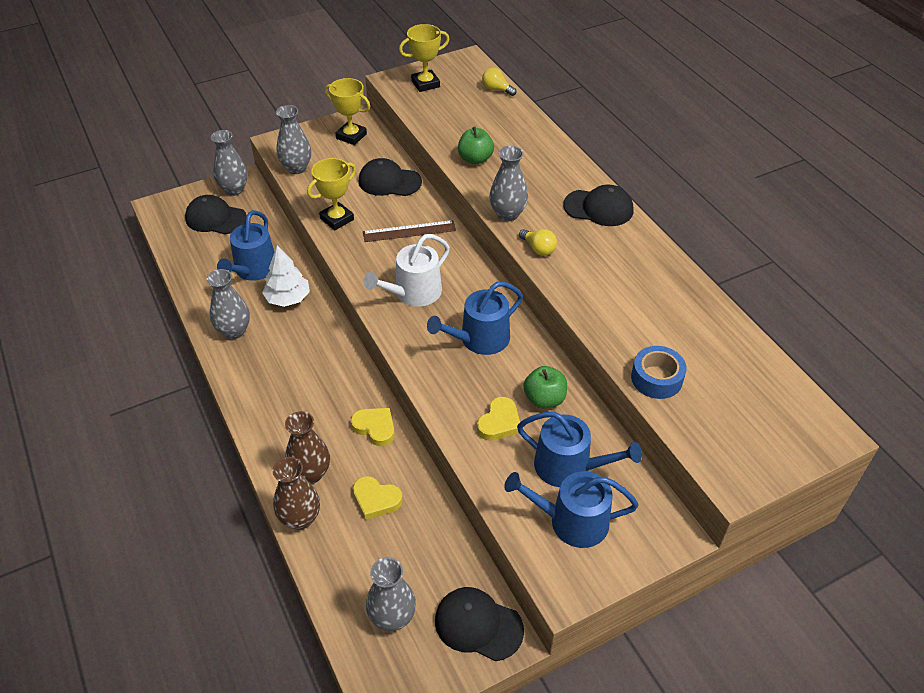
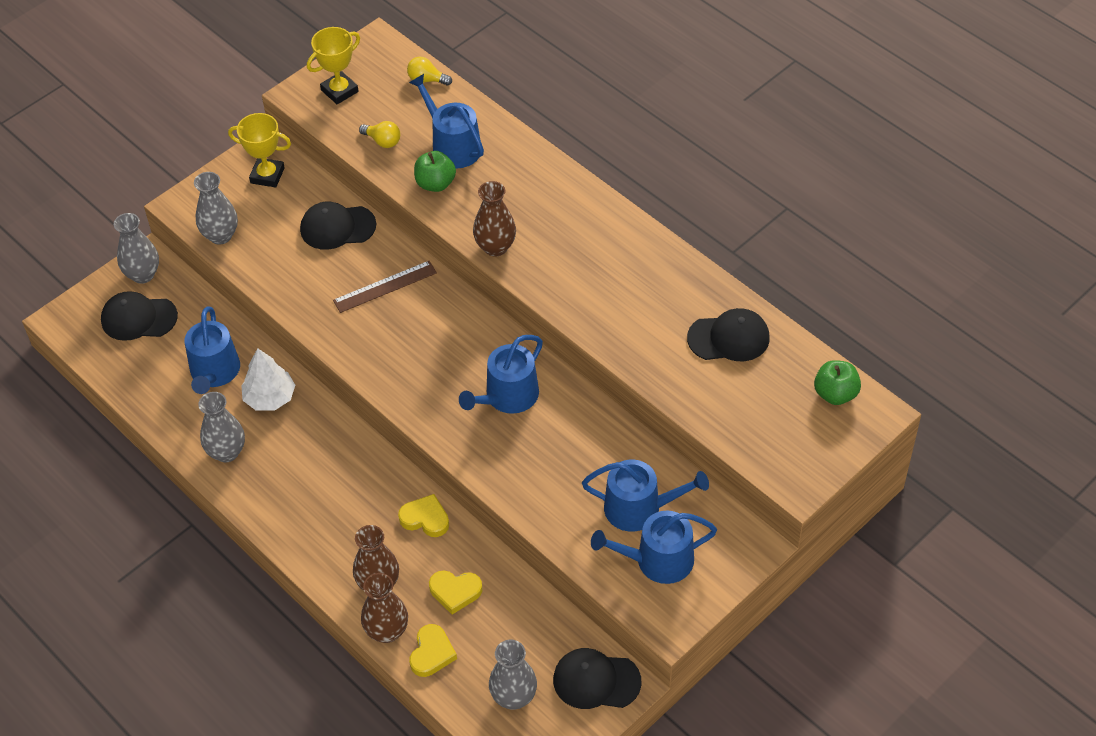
camera: 15 degrees left, 5 degrees up
(337, 219) = (297, 291): yellow trophy -> none
(413, 293) = (418, 361): white watering can -> none
(499, 136) = (452, 146): none -> blue watering can
(499, 422) = (558, 481): yellow heart -> yellow heart (432, 653)
(507, 214) = (495, 247): grey vase -> brown vase
(538, 249) = (542, 282): yellow light bulb -> yellow light bulb (383, 141)
(544, 399) = (594, 445): green apple -> green apple (835, 394)
(598, 208) = (591, 215): black cap -> black cap (729, 338)
(656, 378) = (702, 399): blue tape -> none

